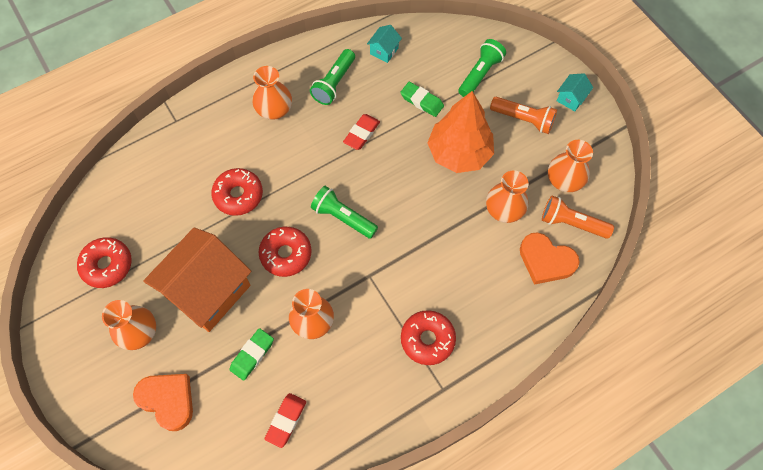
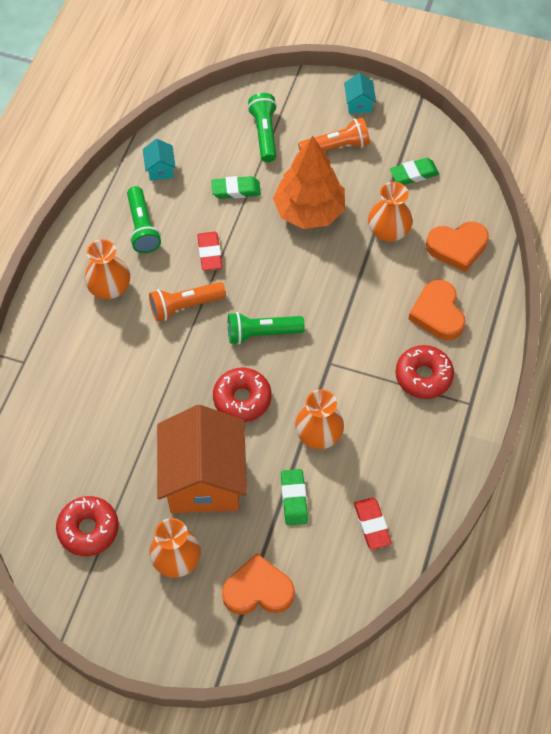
camera: 40 degrees left, 5 degrees down
(238, 195) = (150, 382): red donut -> none
(483, 300) = (437, 313): none -> orange heart
(564, 180) = (414, 174): orange vase -> green eraser
(571, 223) = (450, 204): orange flashlight -> orange flashlight (185, 306)

